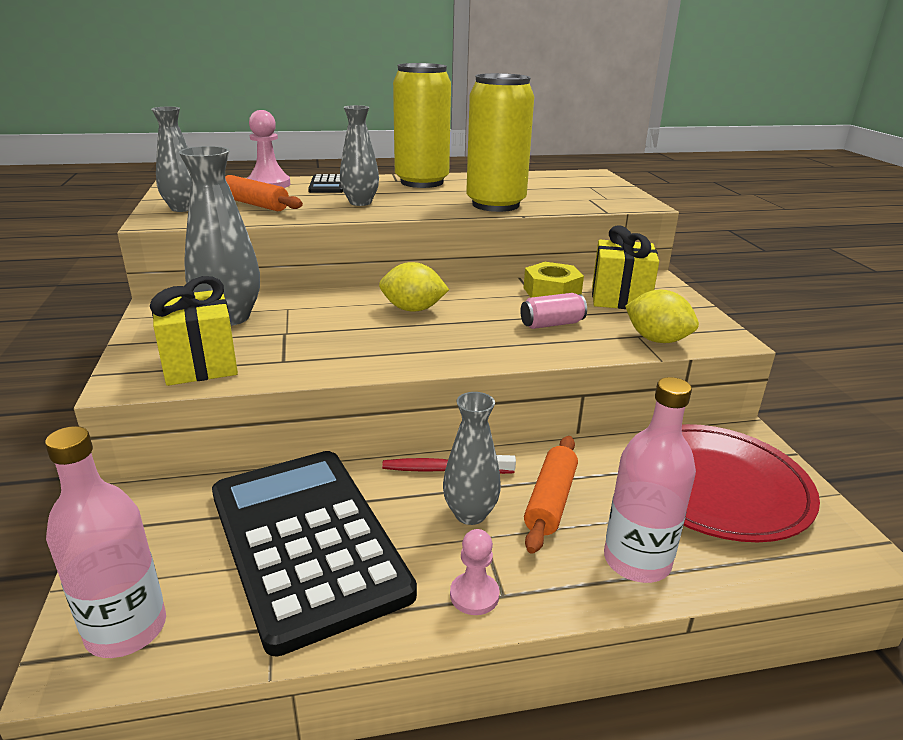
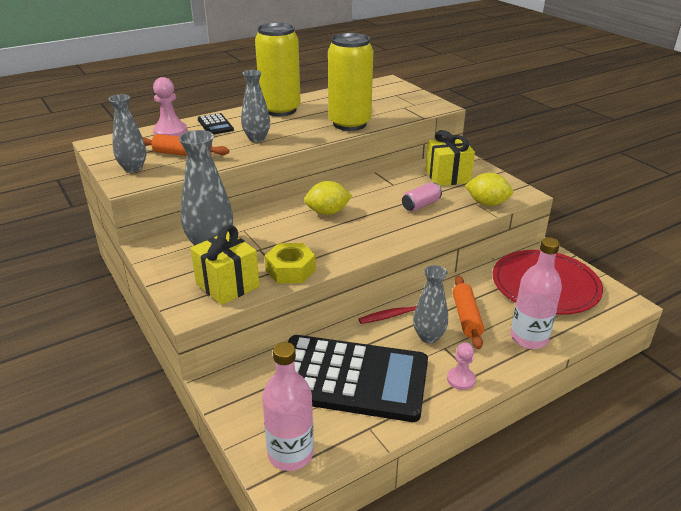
camera: 20 degrees left, 5 degrees up
(306, 542) = (350, 378): black calculator -> black calculator turned 150 degrees clockwise
(552, 292) = (404, 180): yellow nut -> yellow nut (290, 270)

